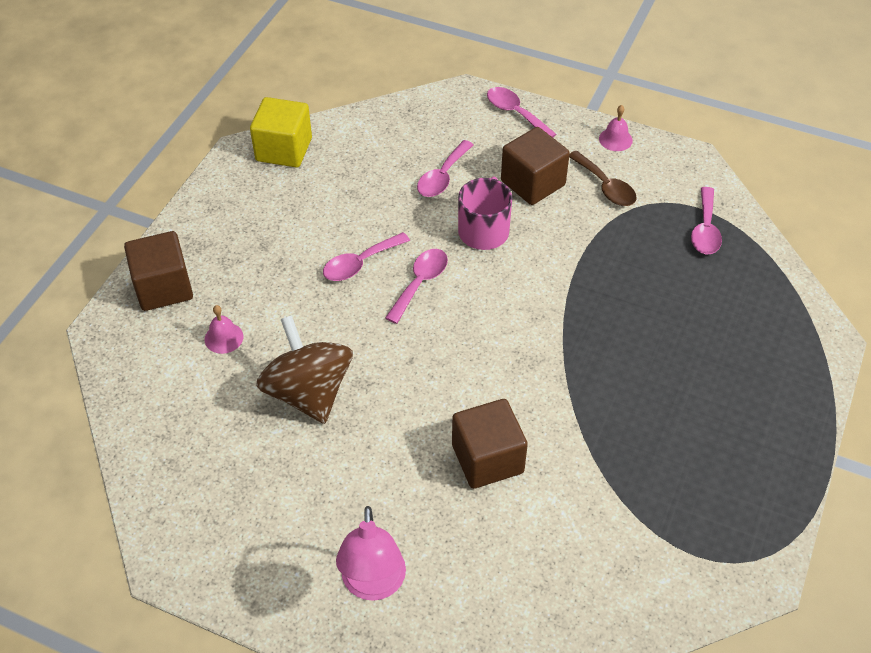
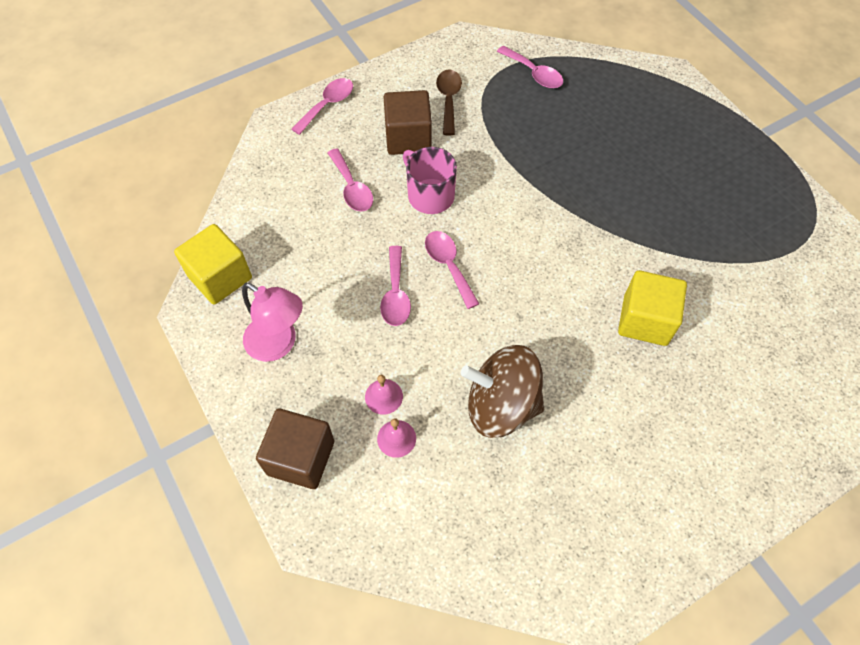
camera: 55 degrees left, 10 degrees up
(373, 585) = (712, 461): pink lamp -> pink lamp (279, 344)
(487, 459) = (645, 320): brown cube -> yellow cube
(515, 113) = (328, 105): pink spoon -> pink spoon turned 135 degrees clockwise
(605, 186) = (448, 100): brown spoon -> brown spoon turned 90 degrees counterclockwise
(615, 139) = (409, 66): pink bell -> pink bell (383, 396)

